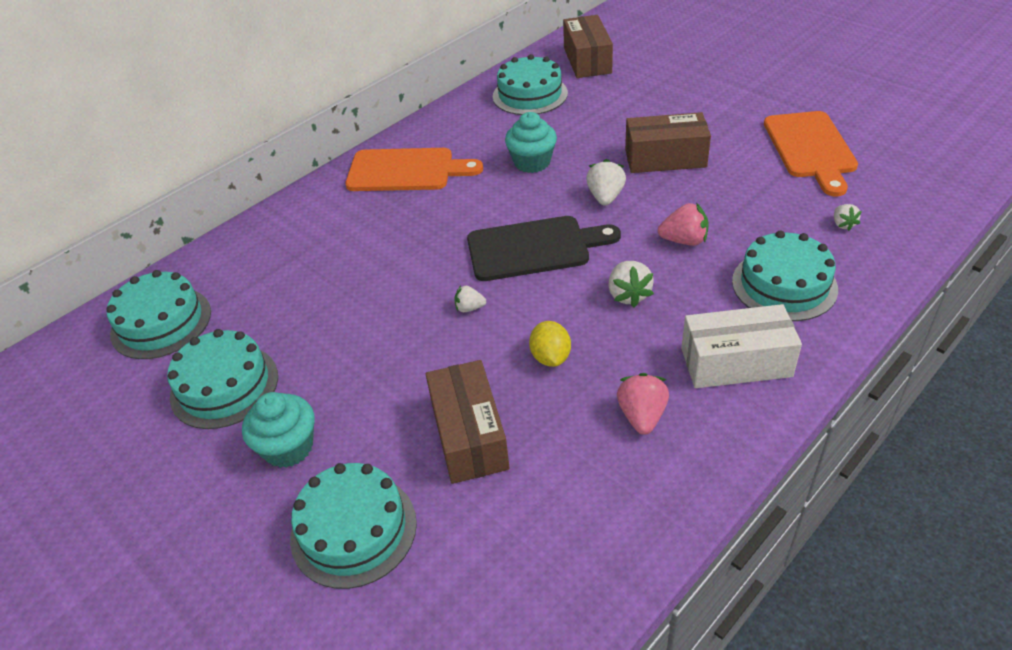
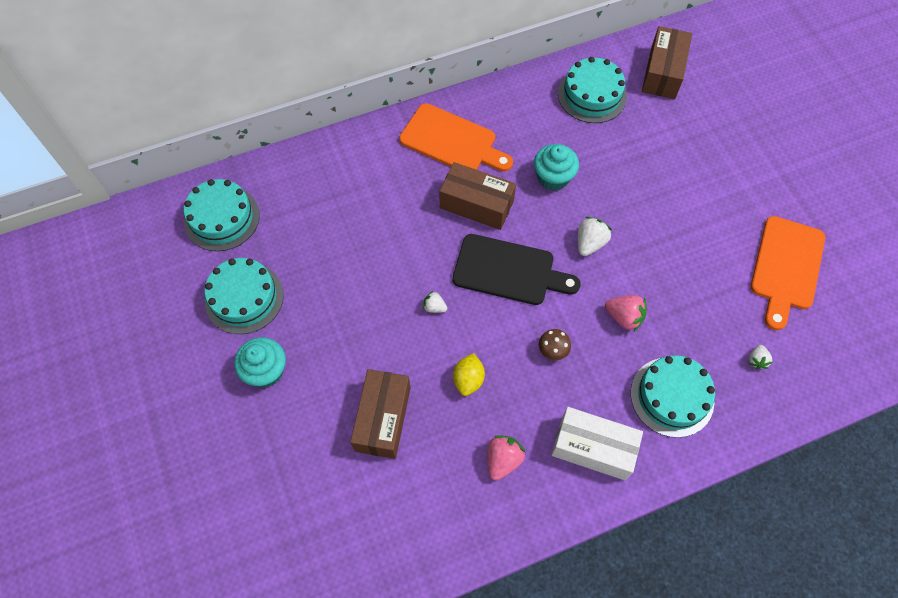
camera: 20 degrees right, 20 degrees up
(353, 529) = (281, 455): turquoise cake -> none
(628, 295) = (553, 350): white strawberry -> brown mushroom
(665, 158) = (661, 222): brown box -> brown box (476, 204)

